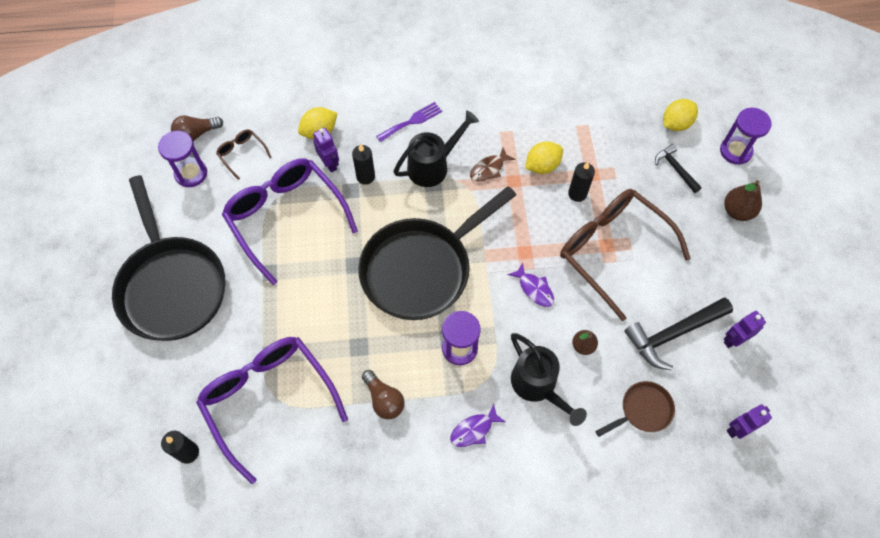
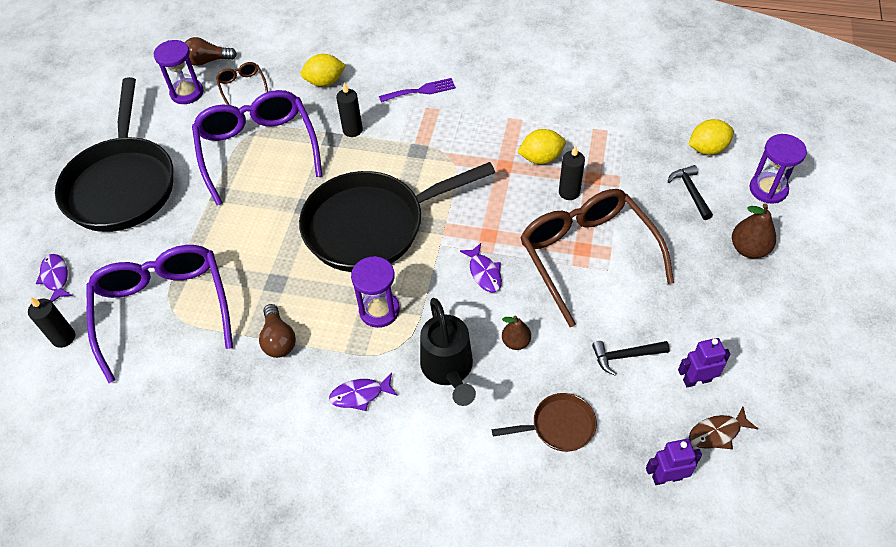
camera: 20 degrees right, 10 degrees down
(152, 396) = (56, 277): none -> purple fish
(329, 164) = (322, 111): purple robot -> none
(433, 166) = (425, 135): black watering can -> none
(489, 169) = (482, 149): brown fish -> brown fish (717, 433)
(673, 334) = (625, 356): black hammer -> black hammer, size x0.57

